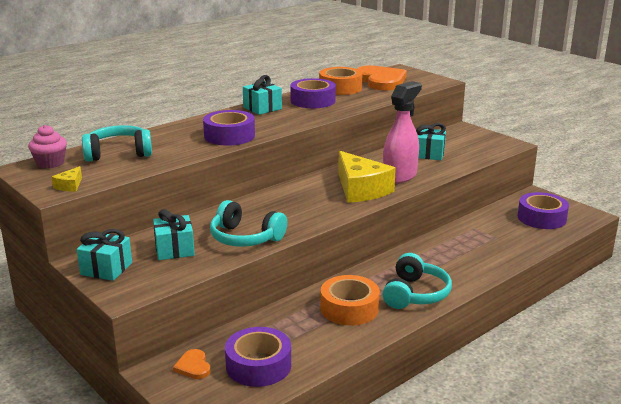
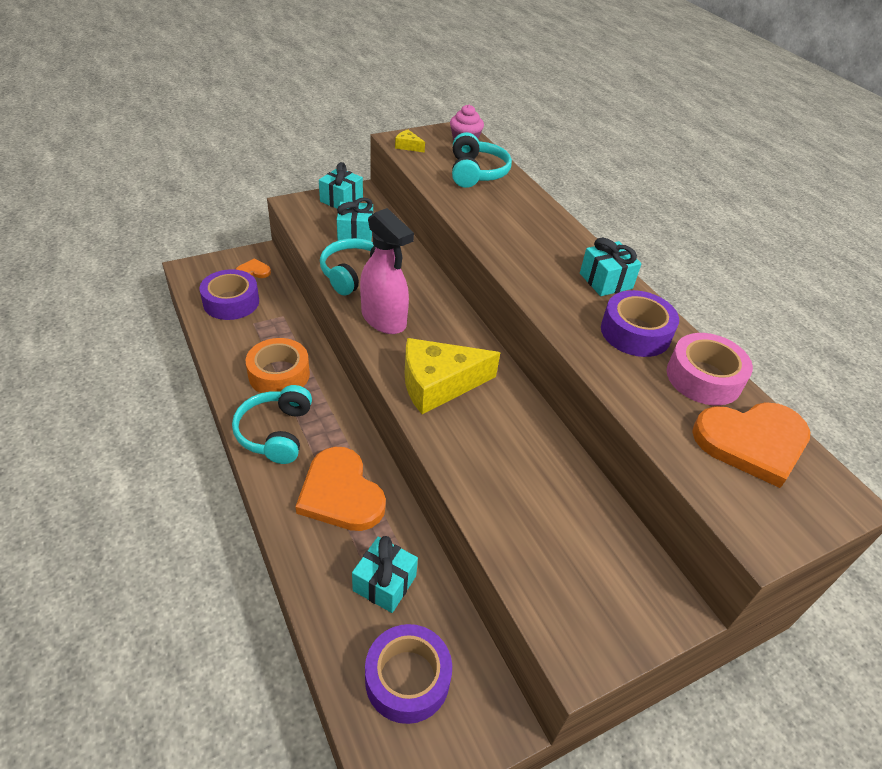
camera: 100 degrees right, 20 degrees up
(229, 136) = (505, 240): purple tape -> none
(340, 88) = (703, 378): orange tape -> pink tape
(400, 176) = (469, 436): pink spray bottle -> pink spray bottle (384, 319)
(415, 294) = (275, 433): turquoise headphones -> turquoise headphones turned 60 degrees clockwise
(429, 154) = (548, 501): turquoise gift -> turquoise gift (384, 583)
(447, 257) = (341, 493): none -> orange heart

